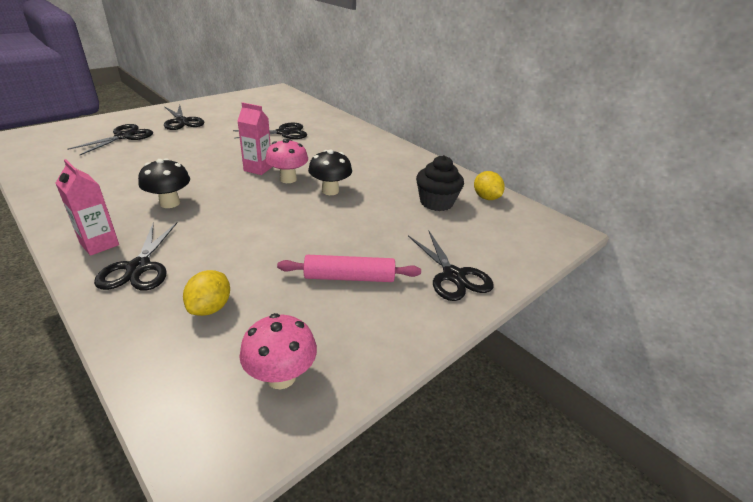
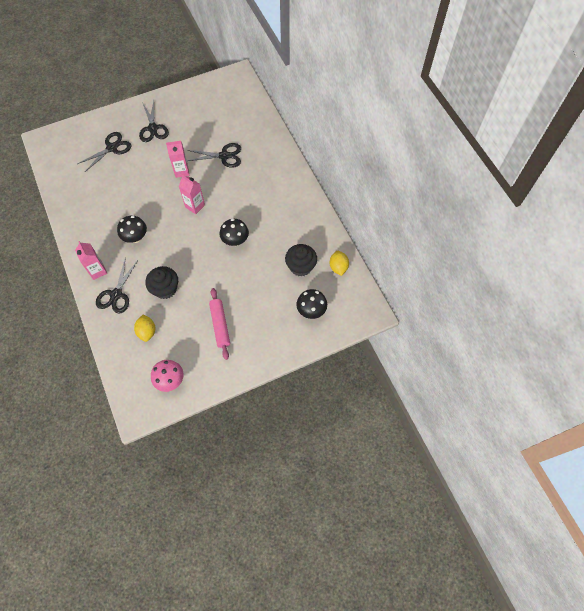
camera: 20 degrees right, 30 degrees up
(210, 307) = (147, 331): yellow lemon -> yellow lemon turned 45 degrees counterclockwise
(229, 146) = (181, 171): none -> pink carton
(234, 249) = (165, 289): none -> black cupcake
(288, 179) = (211, 222): pink mushroom -> none
(349, 277) = (220, 325): pink rolling pin -> pink rolling pin turned 60 degrees clockwise
(453, 276) = (277, 336): black scissors -> none
(483, 241) = (311, 311): none -> black mushroom

